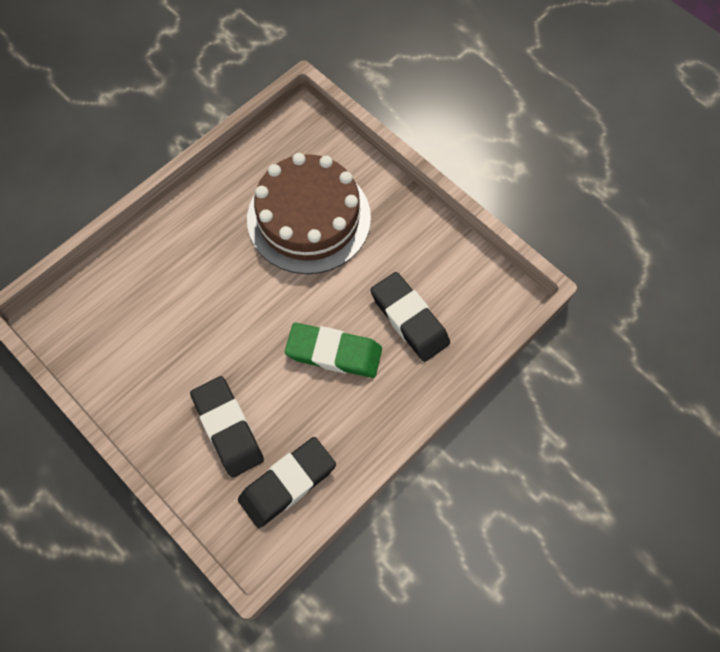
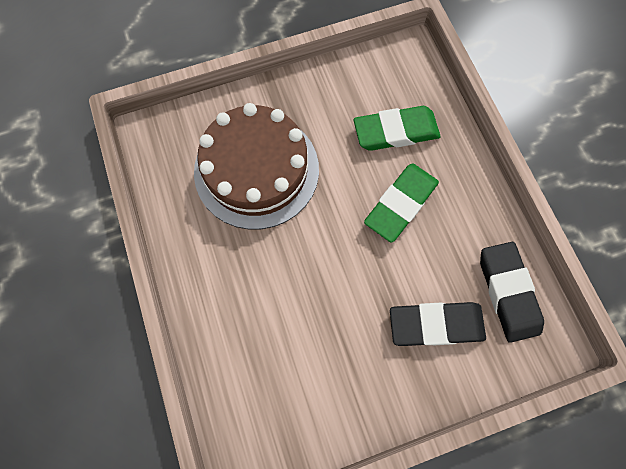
camera: 65 degrees left, 5 degrees up
(409, 319) = (396, 132): black eraser -> green eraser

